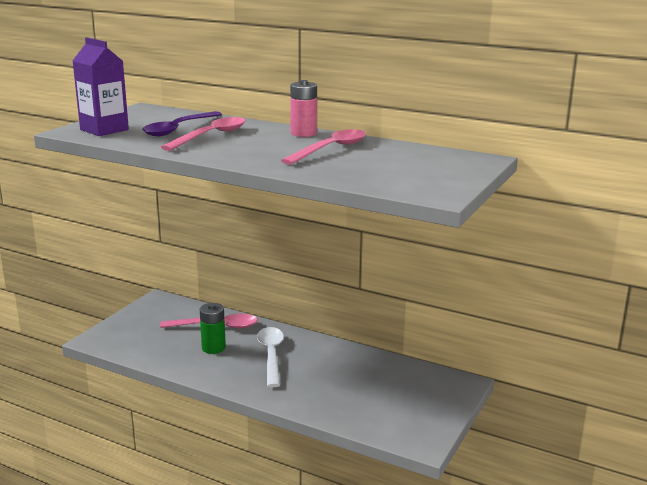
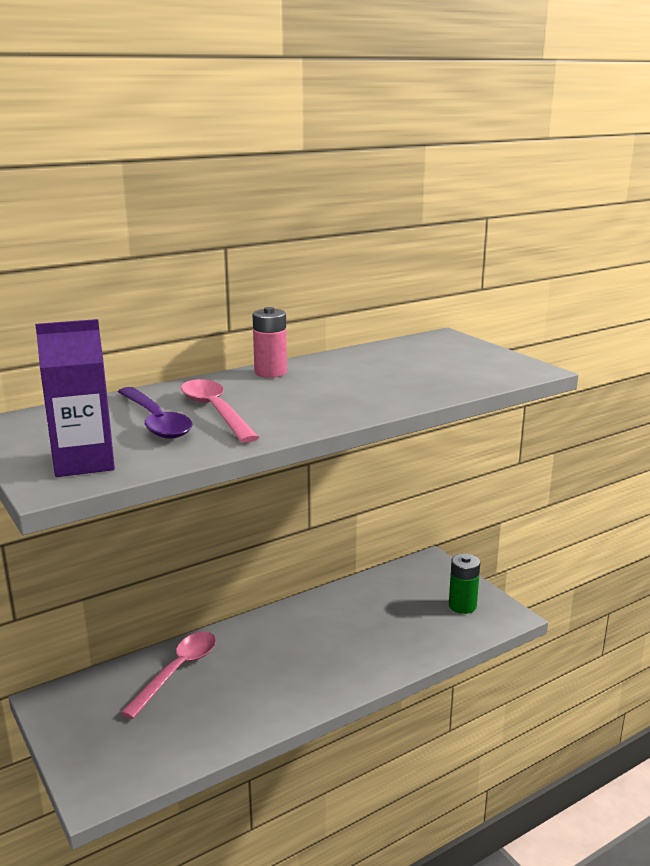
camera: 60 degrees left, 0 degrees up
(213, 348) = (227, 688): green battery -> green battery (462, 606)
(271, 355) = (284, 651): white spoon -> none
(331, 149) = (347, 374): pink spoon -> none

